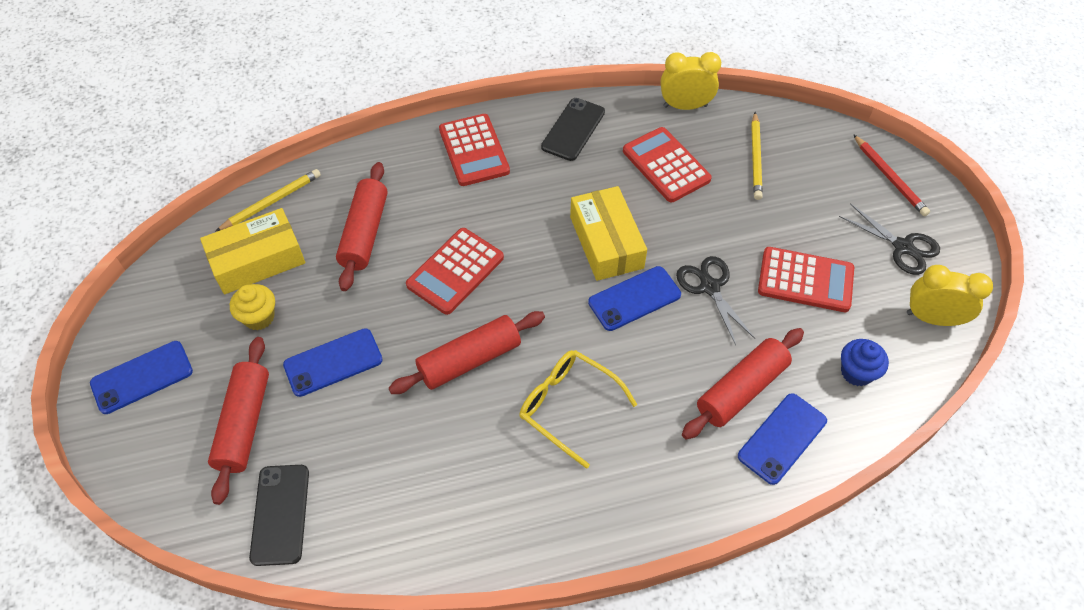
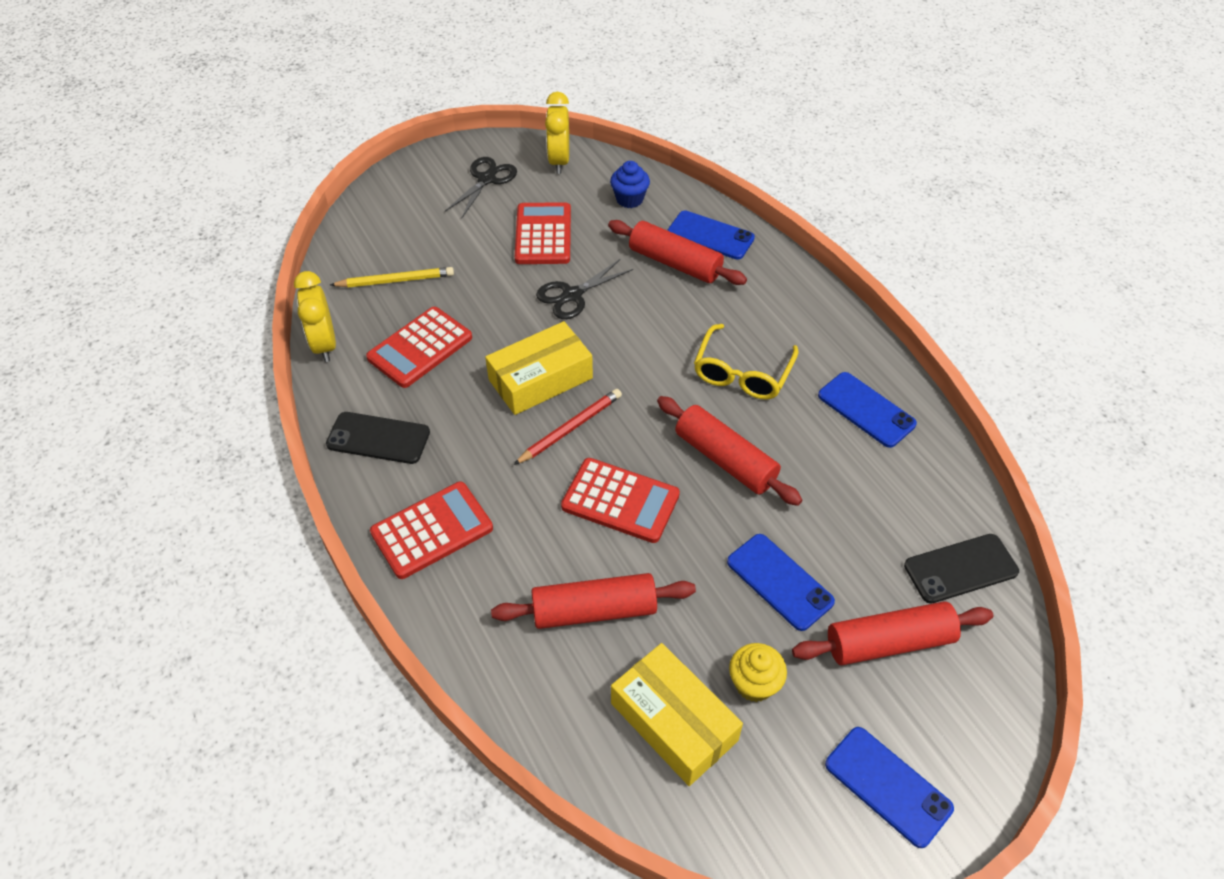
camera: 105 degrees left, 5 degrees down
(272, 202) = (574, 744): yellow pencil -> none
(634, 299) = (604, 346): blue phone -> blue phone (866, 409)
(889, 177) = (403, 190): red pencil -> red pencil (570, 428)

